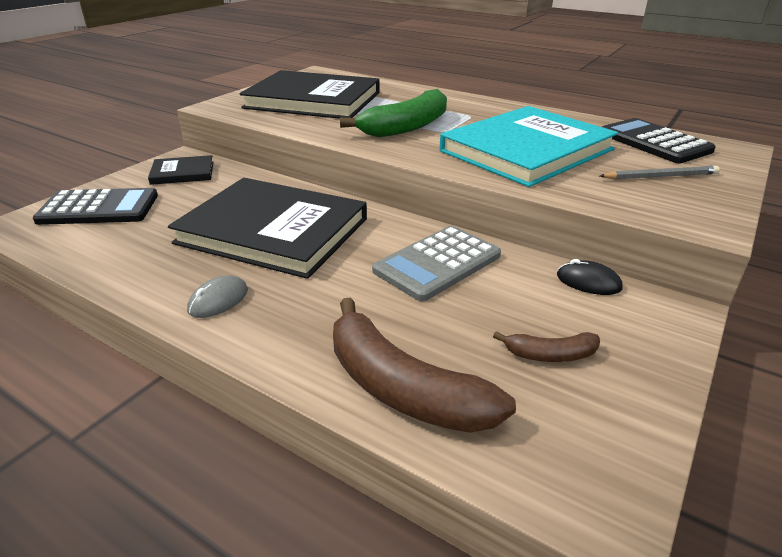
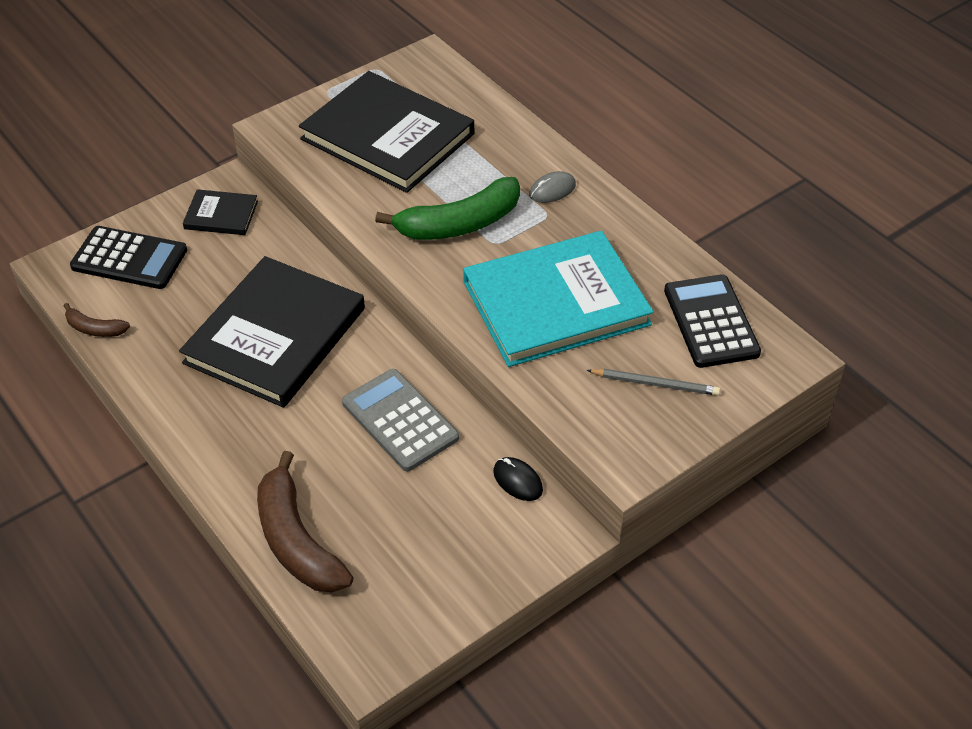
camera: 20 degrees right, 15 degrees up
(218, 300) = (199, 414): grey mouse -> grey mouse (552, 190)
(273, 231) = (275, 335): black book -> black book turned 75 degrees clockwise
(437, 263) = (400, 420): grey calculator -> grey calculator turned 75 degrees clockwise
(550, 355) = (424, 545): brown banana -> brown banana (95, 329)

